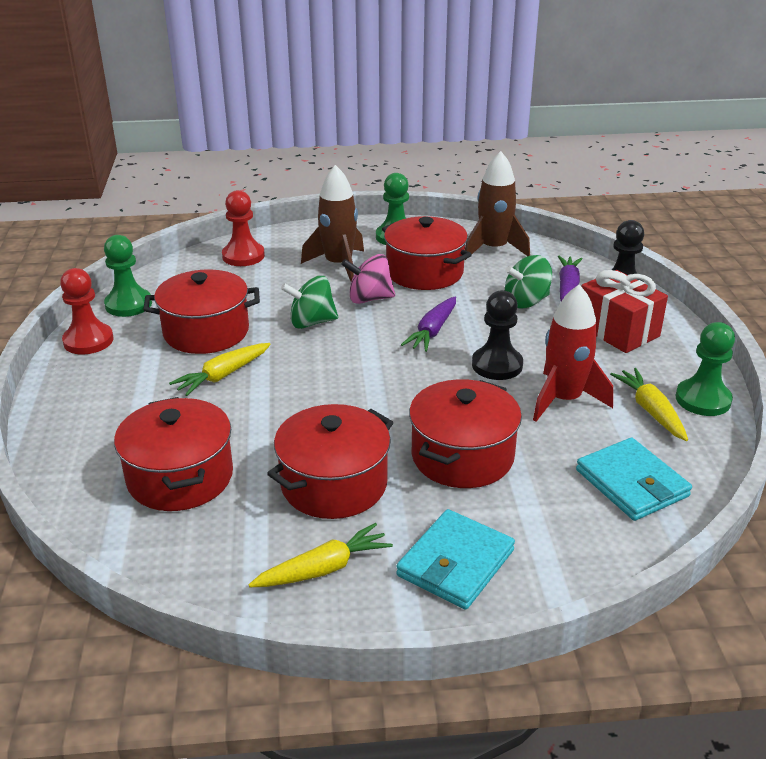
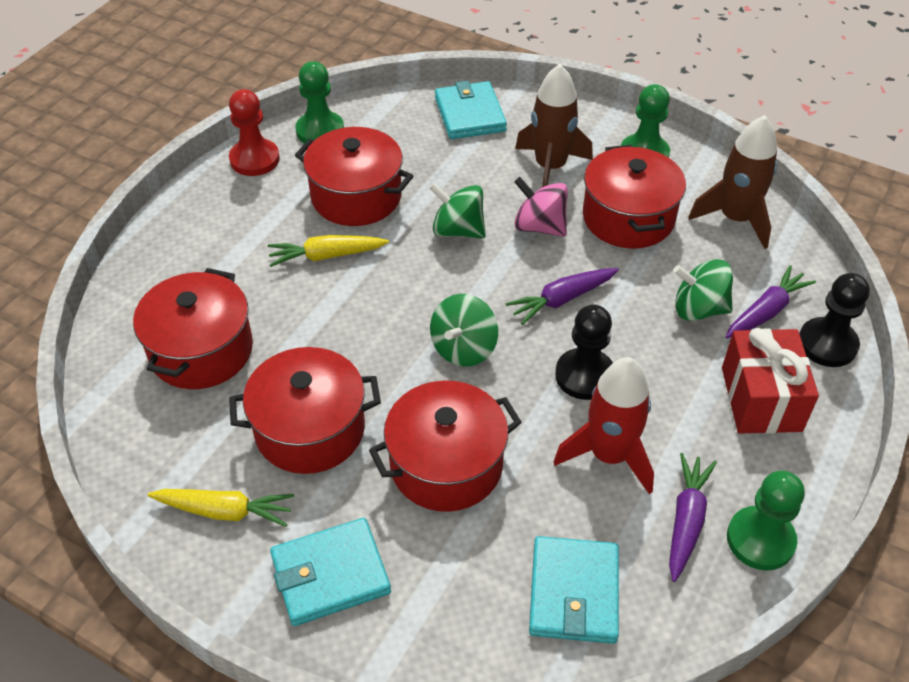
camera: 35 degrees right, 15 degrees up
(243, 256) = (470, 114): red pawn -> turquoise wallet
(396, 386) = (464, 348): none -> green spinning top
(650, 411) = (686, 520): yellow carrot -> purple carrot

